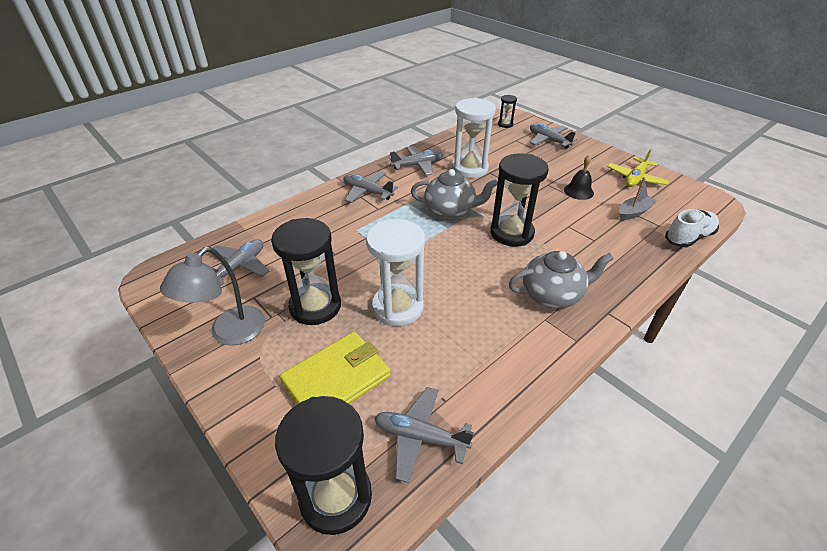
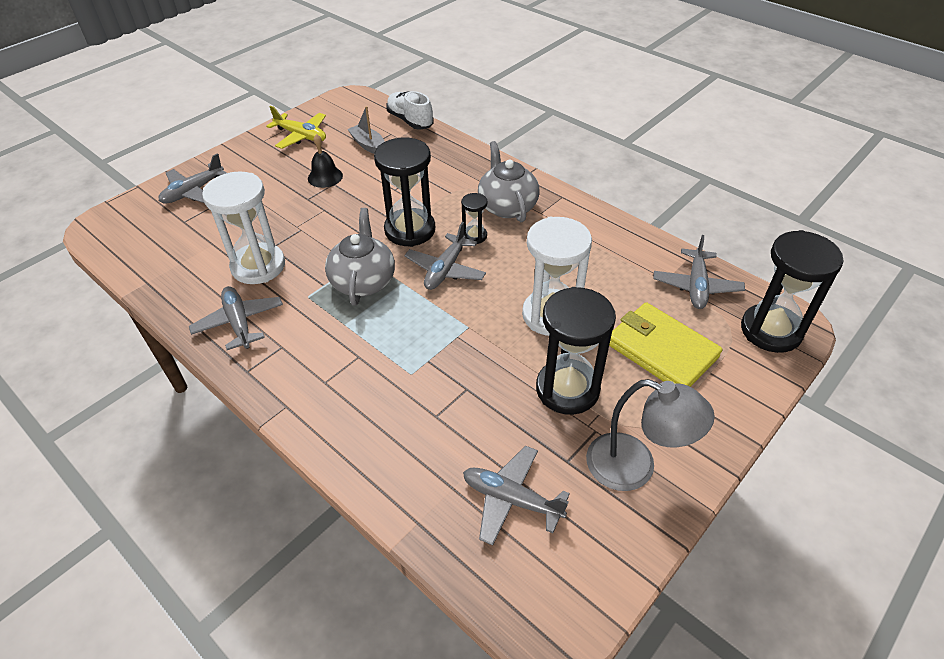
camera: 95 degrees left, 5 degrees up
(367, 192) = (313, 375): grey plane -> grey plane (445, 269)
(505, 124) = (128, 230): black hourglass -> black hourglass (474, 236)

